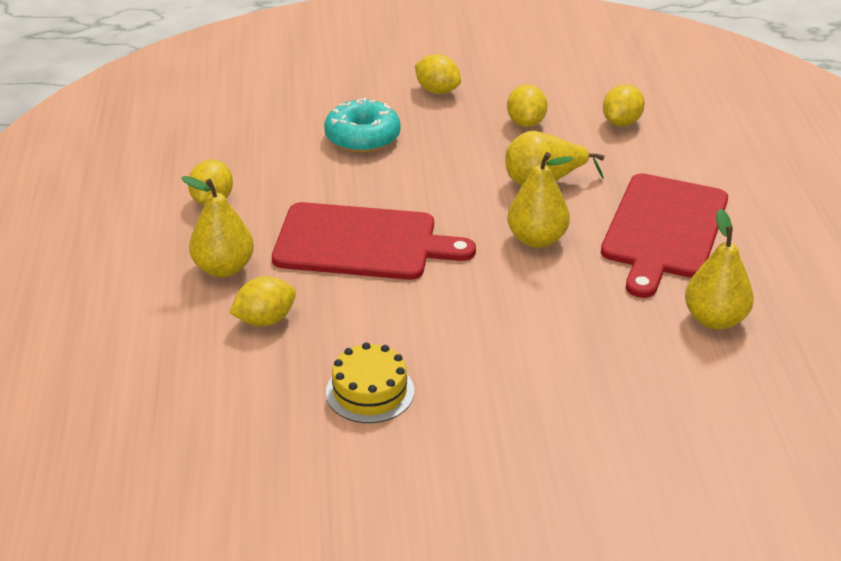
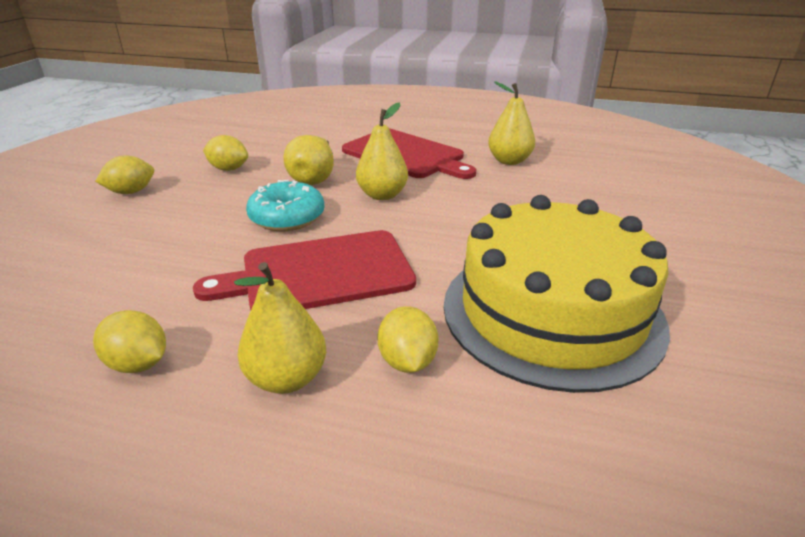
camera: 70 degrees left, 5 degrees down
(362, 137) = (150, 240): turquoise donut -> turquoise donut (287, 217)
(362, 243) = (320, 273): red cutting board -> red cutting board turned 135 degrees counterclockwise
(370, 392) = (552, 312): yellow cake -> yellow cake, size x2.41
(621, 122) = (271, 141): yellow lemon -> none

